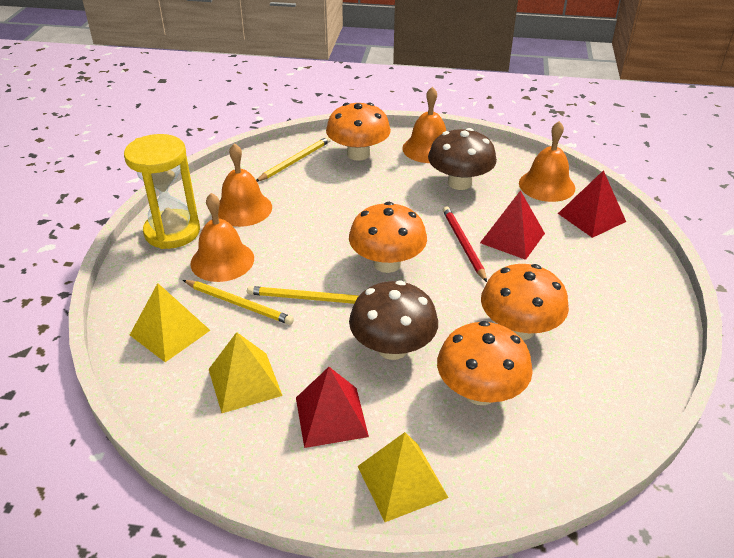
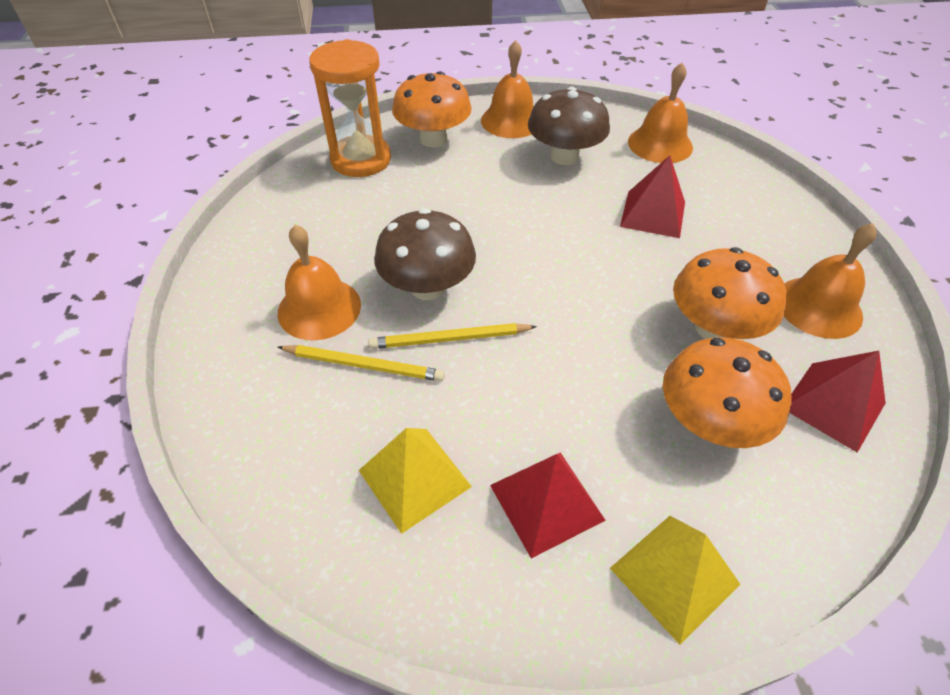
camera: 15 degrees left, 10 degrees up
(170, 332) = (286, 427): yellow pyramid -> none
(172, 232) = (238, 280): yellow hourglass -> none
(243, 209) = (319, 232): orange bell -> orange bell (818, 307)
(295, 161) = (361, 160): yellow pencil -> orange hourglass
(387, 263) = (526, 273): orange mushroom -> none
(392, 348) = (580, 385): brown mushroom -> brown mushroom (427, 287)
(463, 244) = (603, 232): red pencil -> none
(591, 217) = (725, 174): red pyramid -> red pyramid (833, 405)

